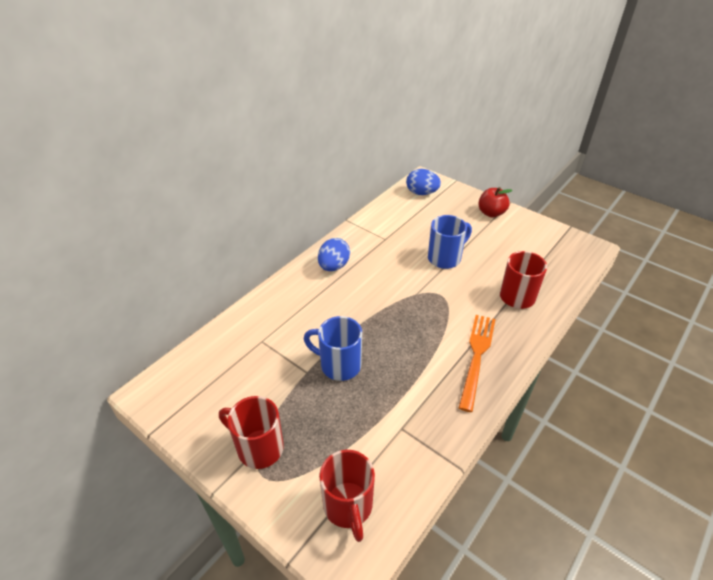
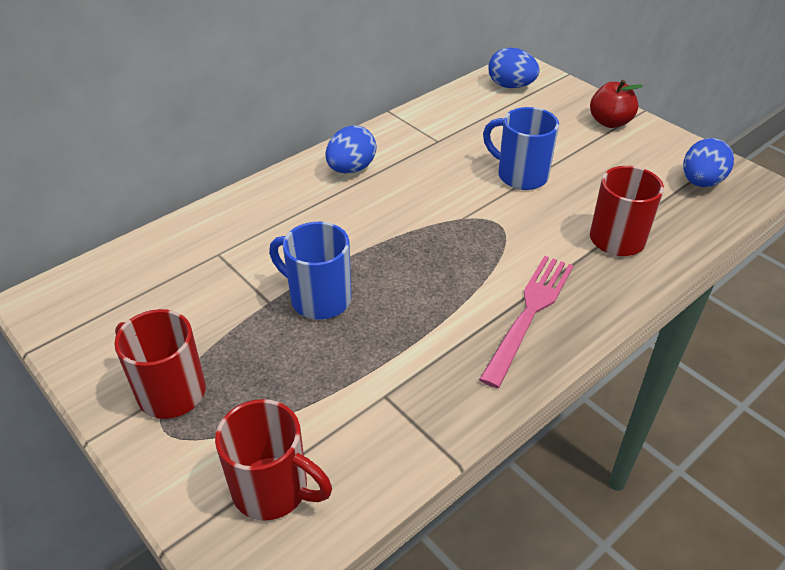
camera: 10 degrees right, 0 degrees up
(348, 507) = (273, 490): red mug -> red mug turned 60 degrees counterclockwise
(445, 258) = (520, 175): blue mug -> blue mug turned 120 degrees counterclockwise
(477, 356) = (529, 313): orange fork -> pink fork
(557, 250) = (700, 182): none -> blue egg

